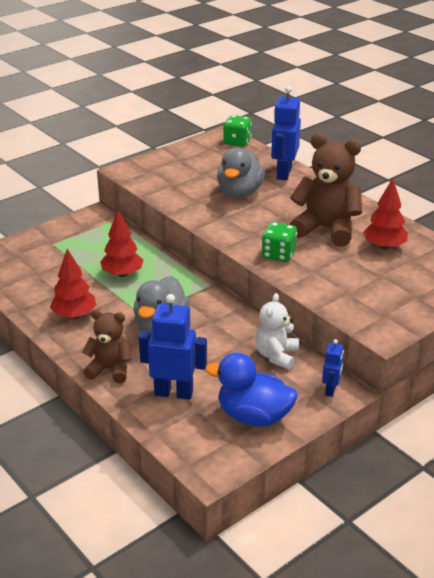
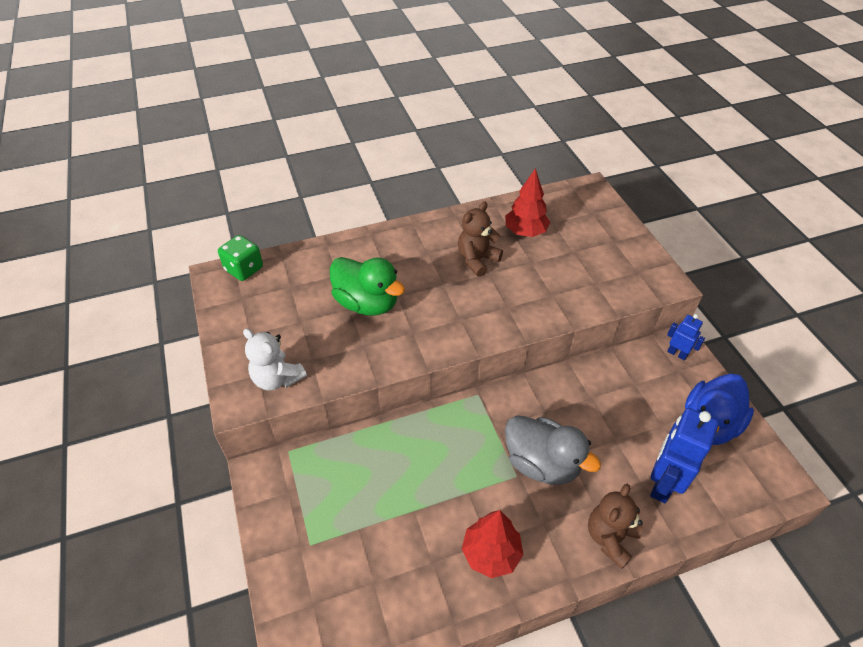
camera: 70 degrees left, 15 degrees up
(122, 274) = (420, 476): red tree -> none
(239, 193) = (367, 303): grey duck -> green duck
(276, 355) = (618, 377): white teddy bear -> white teddy bear (277, 378)
(278, 255) = (511, 311): green dice -> none
(283, 173) = (345, 254): blue robot -> none
(326, 229) = (477, 260): brown teddy bear -> brown teddy bear, size x0.61

